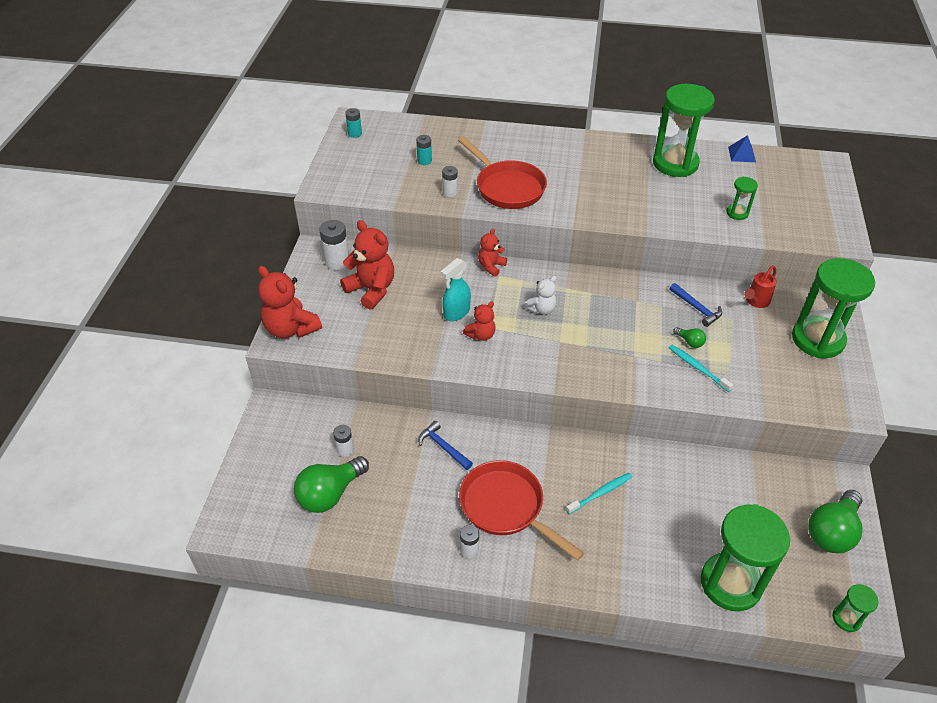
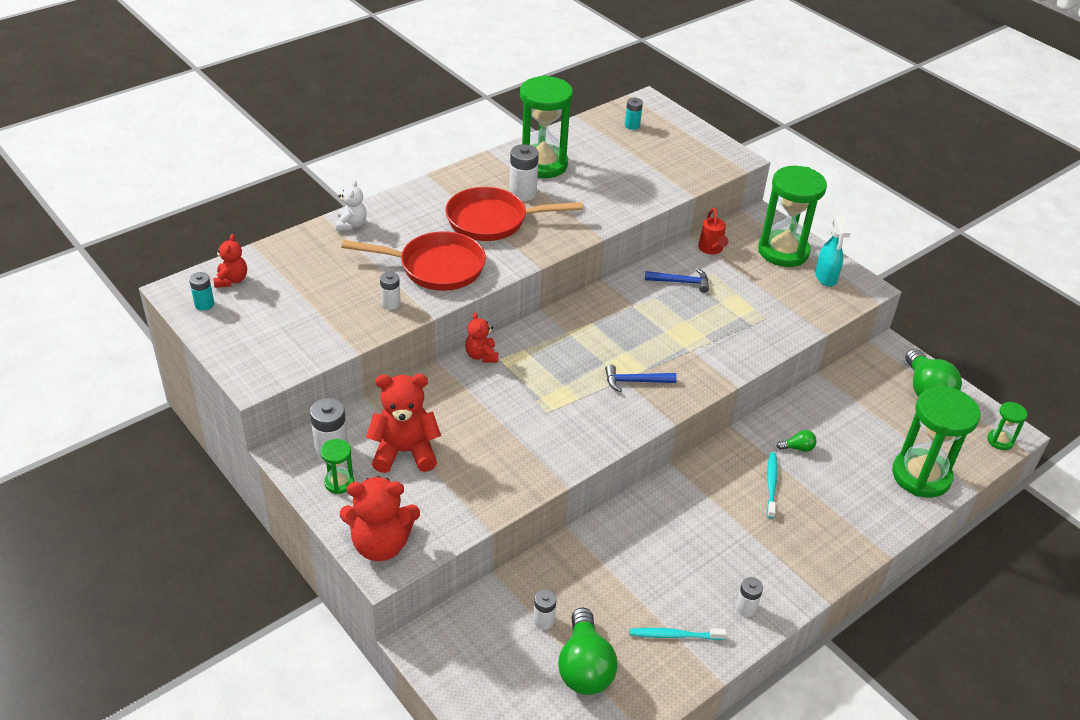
camera: 50 degrees left, 5 degrees down
(424, 161) = (321, 289): turquoise battery -> turquoise battery (632, 125)
(443, 447) = (618, 548): blue hammer -> blue hammer (635, 381)
(456, 313) = (510, 417): turquoise spray bottle -> turquoise spray bottle (826, 277)
(481, 335) = (557, 420): red teddy bear -> red teddy bear (231, 280)
(506, 507) = (726, 552): red pan -> red pan (492, 221)
(541, 309) = (573, 363): white teddy bear -> white teddy bear (351, 224)
(632, 174) = (522, 193): none -> white battery
(690, 342) = (711, 312): green light bulb -> green light bulb (798, 448)
(697, 367) = (740, 328): turquoise toothbrush -> turquoise toothbrush (674, 635)
(737, 213) = (641, 180): green hourglass -> green hourglass (339, 483)
(742, 154) = (580, 128): blue pyramid -> none

